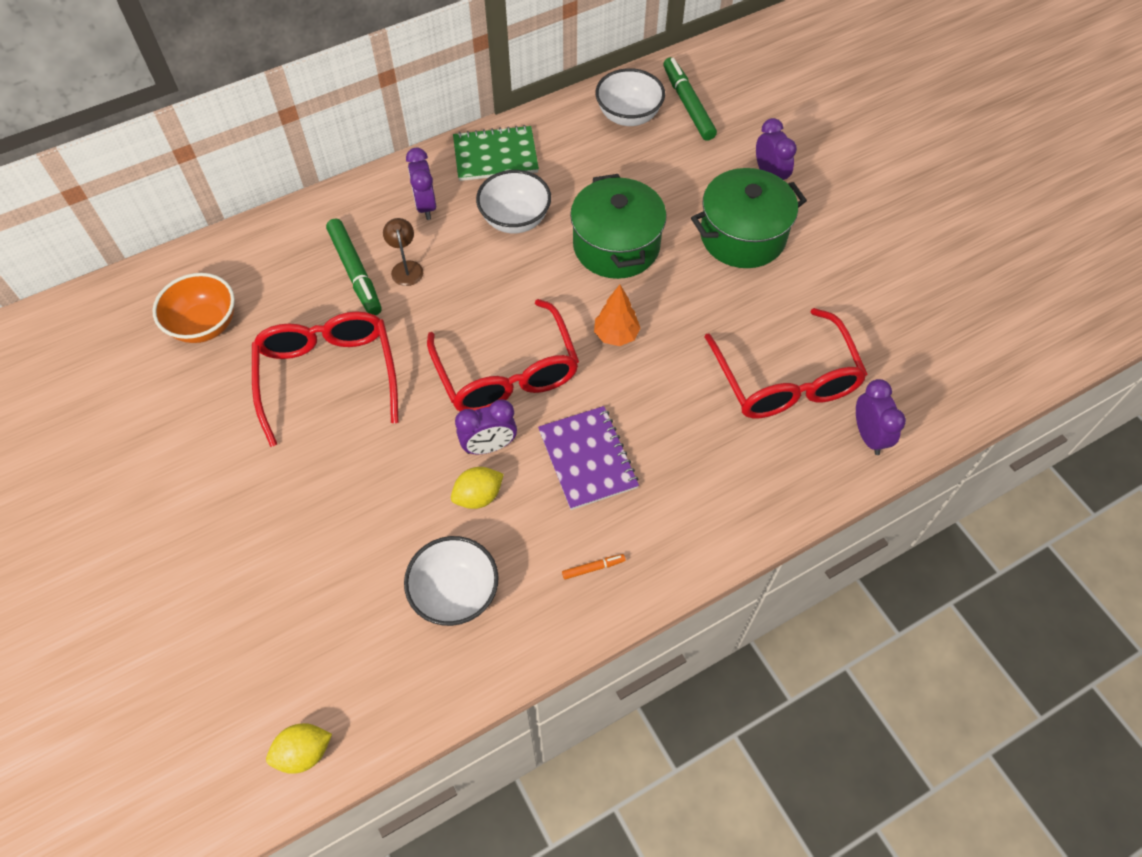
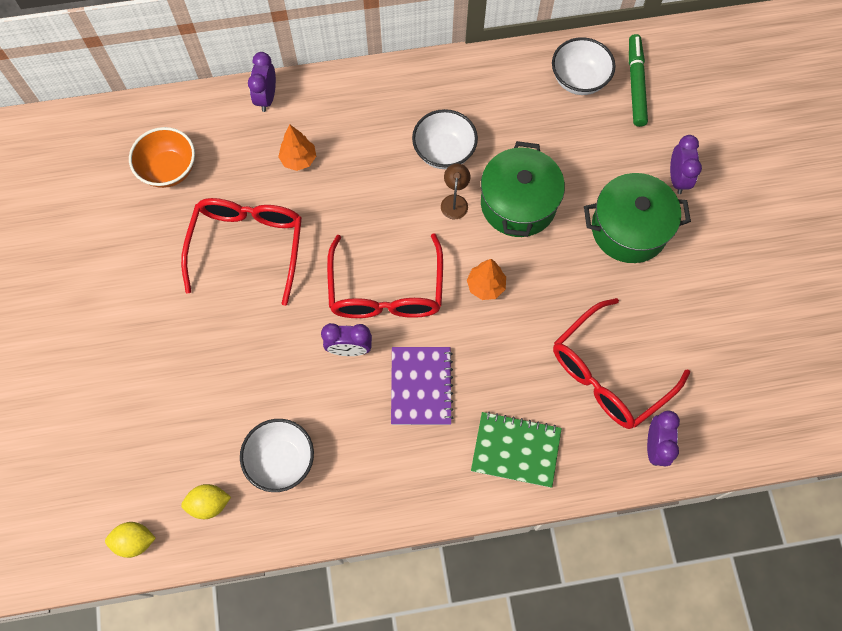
camera: 20 degrees right, 10 degrees up
(355, 272) = (299, 159): green marker -> orange tree
(406, 267) = (340, 168): brown lamp -> brown lamp (455, 201)
(425, 206) = (376, 115): purple clock -> purple clock (266, 97)
(478, 496) = (326, 388): yellow lemon -> yellow lemon (209, 504)
(495, 156) = (450, 85): green notebook -> green notebook (515, 450)
(593, 568) = (391, 478): orange marker -> none
(786, 381) = (608, 374): red glasses -> red glasses turned 45 degrees clockwise

